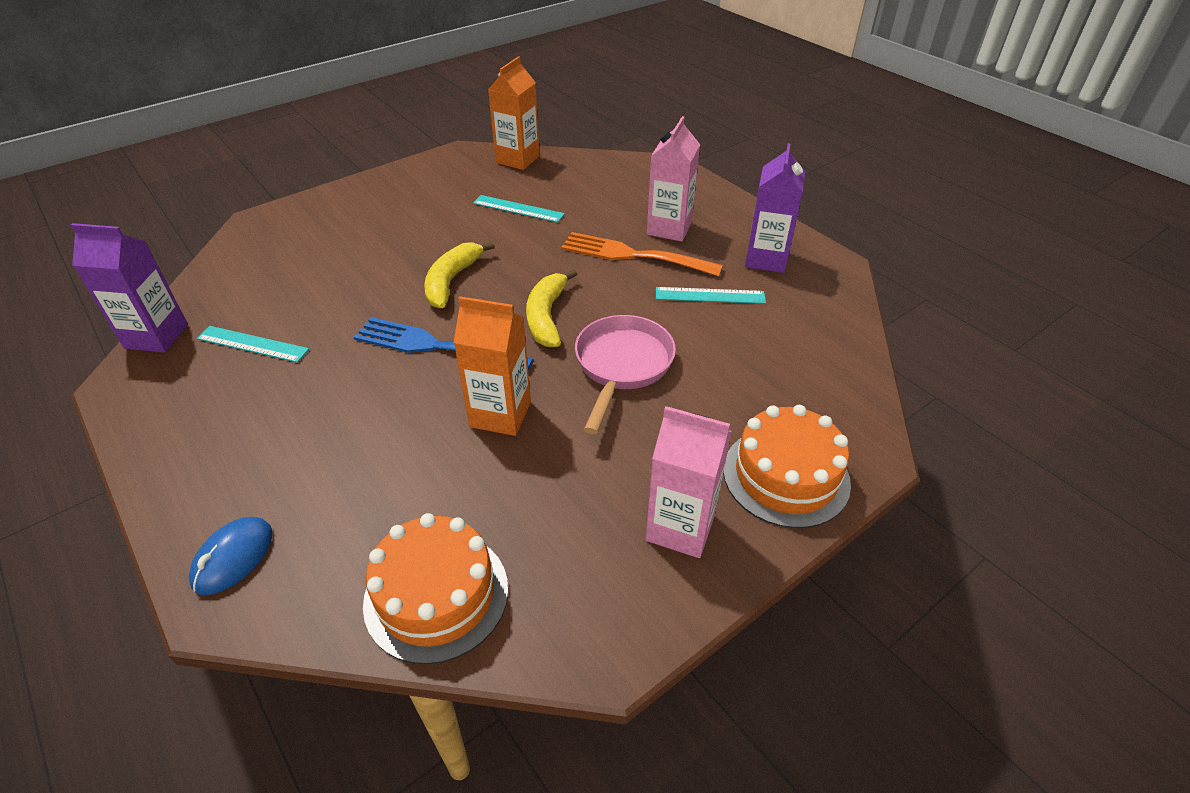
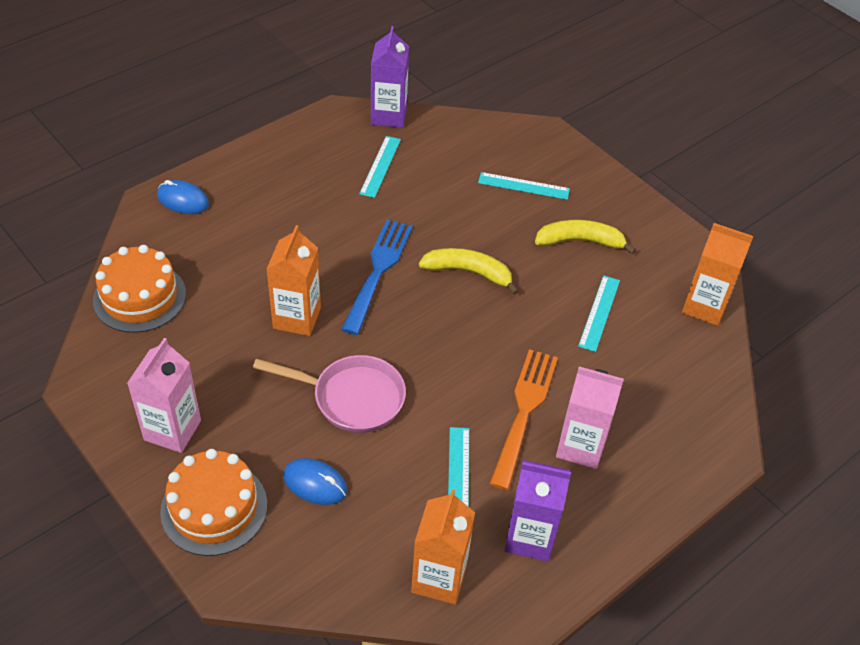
camera: 85 degrees right, 5 degrees up
(333, 240) = (523, 186): none -> turquoise ruler
(547, 316) = (419, 343): yellow banana -> yellow banana (580, 241)
(737, 392) = (315, 483): none -> blue mouse
(821, 310) = (439, 578): none -> orange carton

